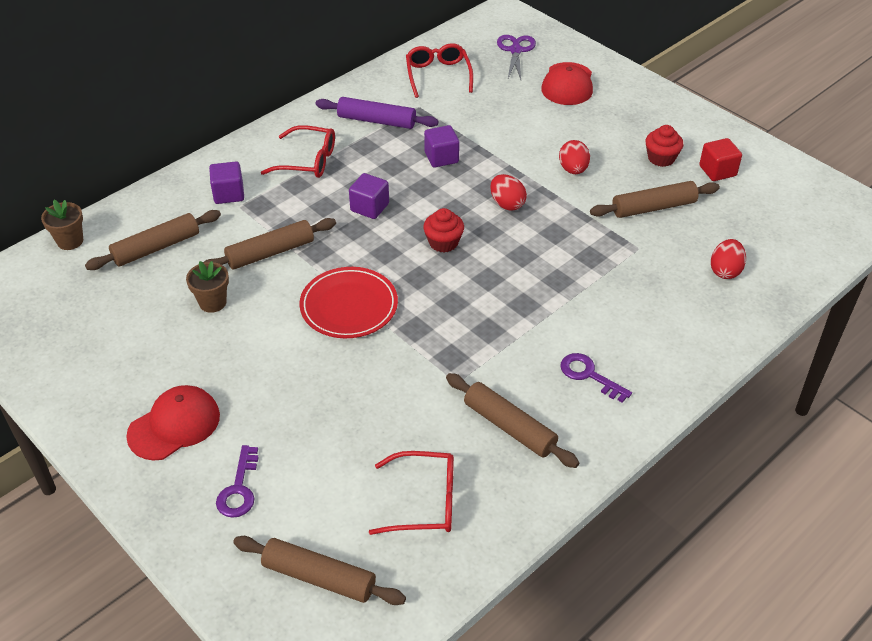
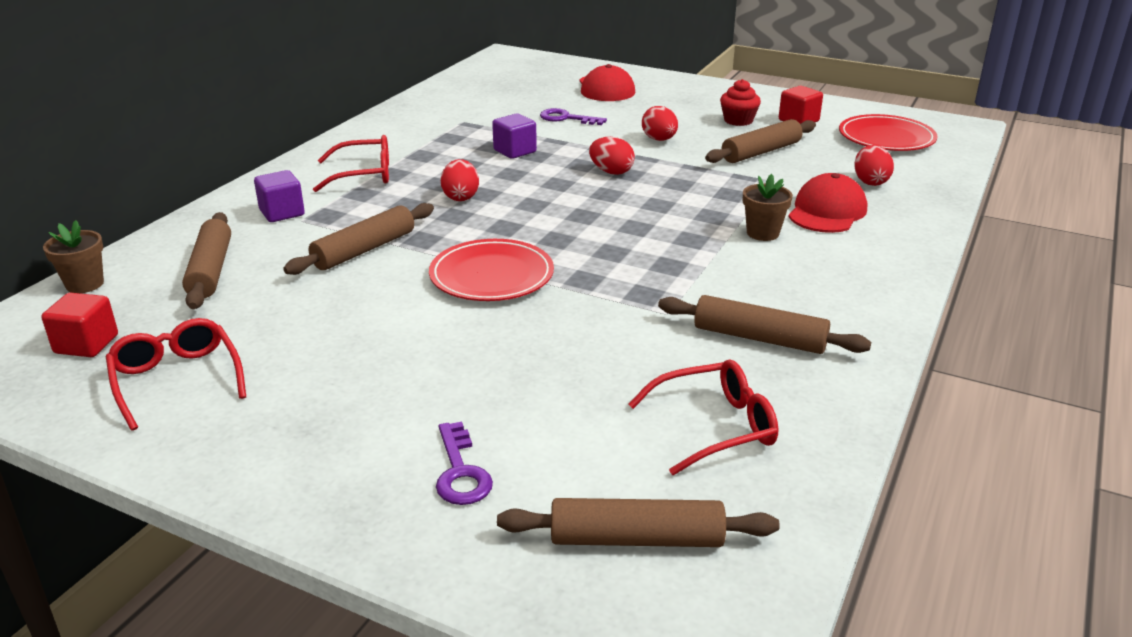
camera: 20 degrees left, 15 degrees down
(54, 303) = (86, 344): none -> red cube
(156, 248) = (211, 270): brown rolling pin -> brown rolling pin turned 45 degrees counterclockwise
(174, 425) = (328, 428): red cap -> red cap (827, 211)
(212, 302) = (314, 303): brown flower pot -> brown flower pot (762, 233)
(369, 207) = (461, 197): purple cube -> red egg
(377, 121) = (424, 136): purple rolling pin -> none
(438, 75) = (468, 99): red glasses -> red glasses (177, 380)
(443, 242) = (564, 209): red cupcake -> none
(515, 50) = (536, 75): purple scissors -> none
(589, 375) = (808, 279): purple key -> purple key (566, 118)
(784, 214) = (886, 138): none -> red plate

